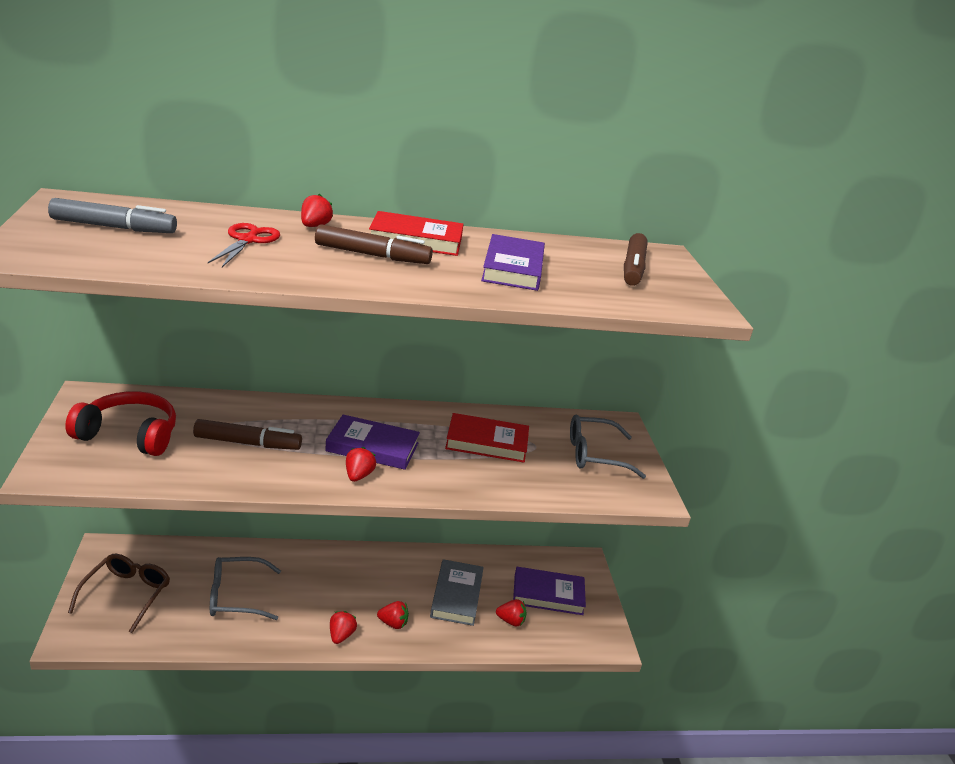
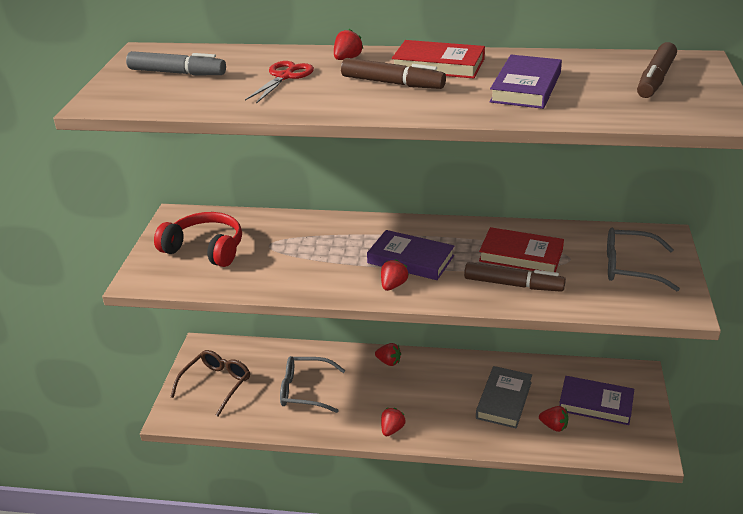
camera: 20 degrees right, 5 degrees up
(247, 443) = (301, 256): brown marker -> brown marker (513, 284)
(393, 623) = (440, 422): red strawberry -> red strawberry (388, 362)

